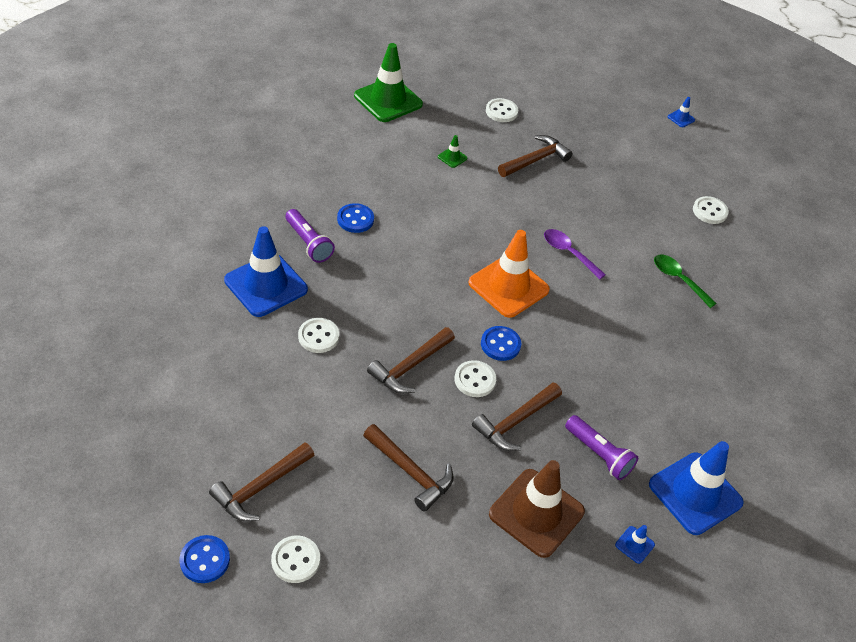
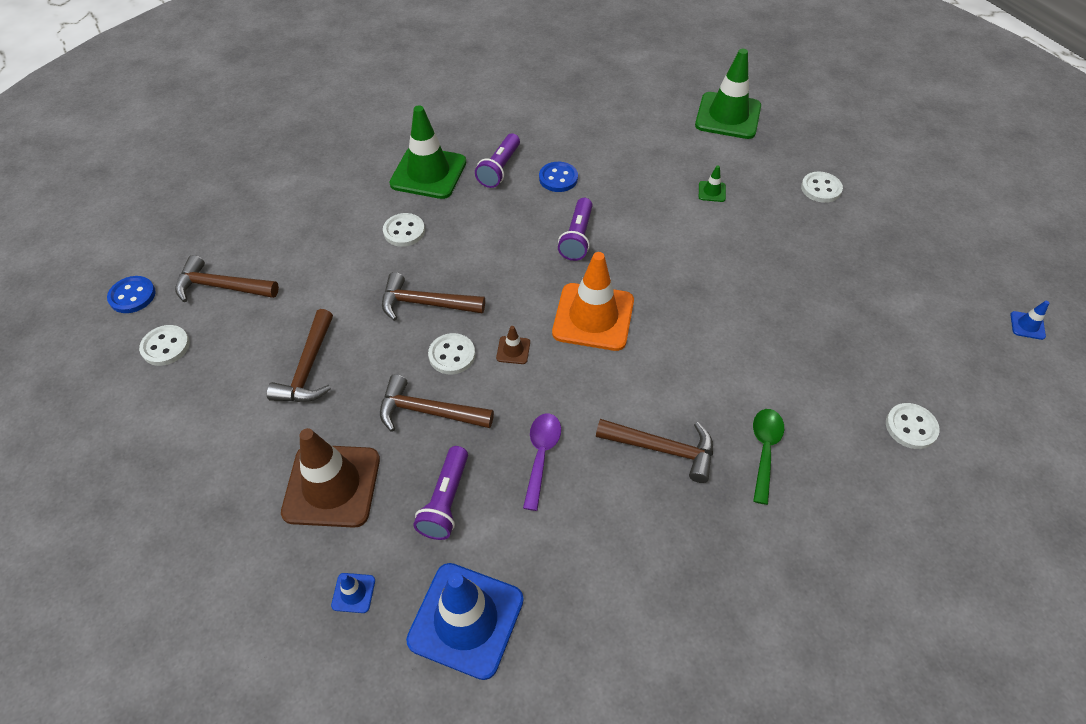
camera: 60 degrees right, 5 degrees up
(266, 285) = (428, 173): blue traffic cone -> green traffic cone
(426, 248) = (577, 237): none -> purple flashlight
(500, 344) = (513, 350): blue button -> brown traffic cone
(535, 160) = (788, 246): brown hammer -> brown hammer (662, 449)
(568, 253) = (691, 338): purple spoon -> purple spoon (541, 455)

